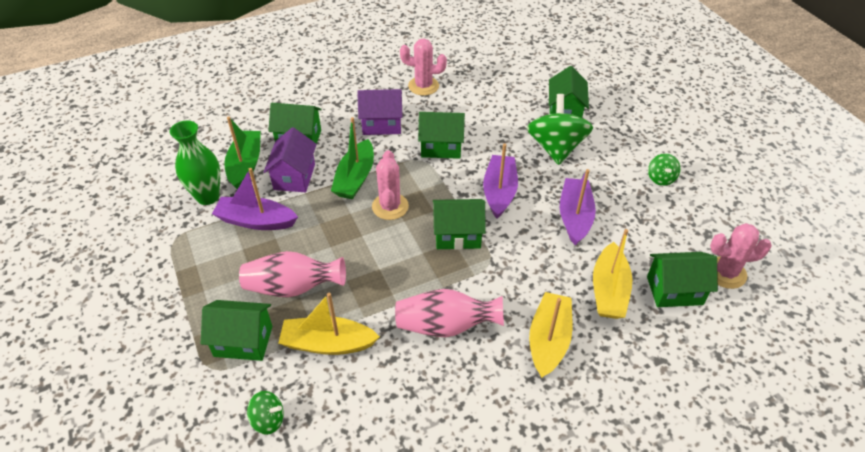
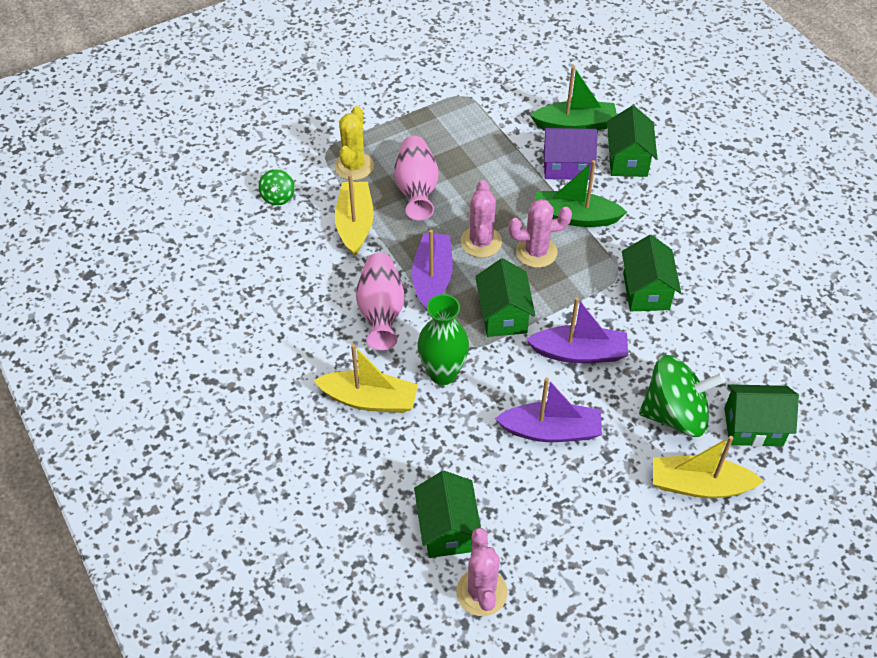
camera: 85 degrees right, 5 degrees up
(208, 196) = (524, 106): green vase -> green vase (443, 373)
(243, 341) = (354, 166): green house -> yellow cactus
(256, 221) = (497, 148): purple boat -> purple boat (432, 278)
(381, 124) = (673, 230): purple house -> none
(423, 86) = (762, 265): pink cactus -> pink cactus (481, 242)
(609, 290) = (440, 460): yellow boat -> yellow boat (699, 485)
(660, 178) = (641, 537): green spinning top -> none

